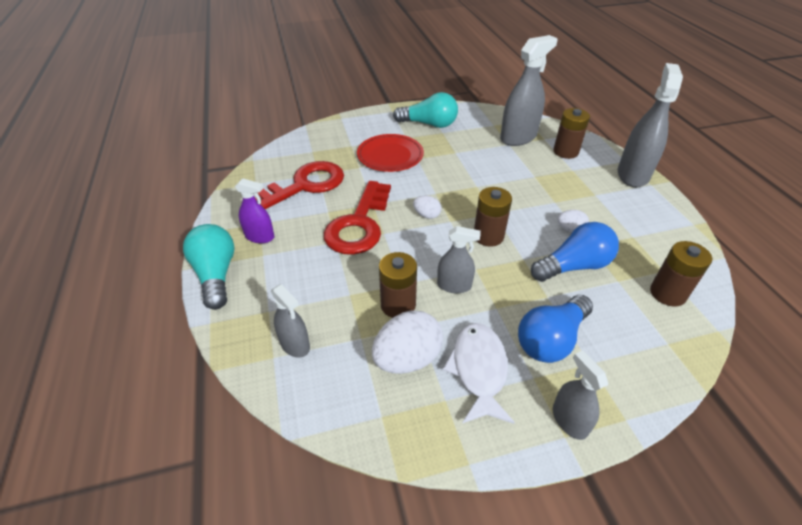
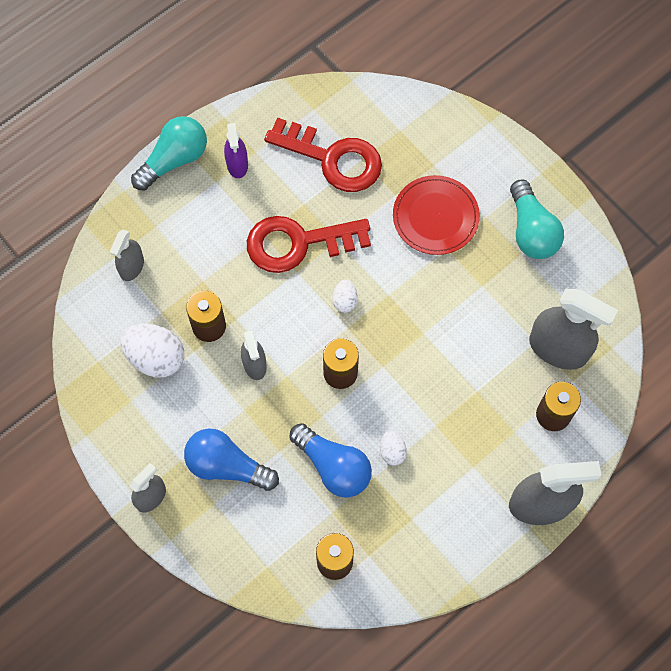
camera: 65 degrees right, 25 degrees up
(479, 370) = (169, 416): white fish -> none

